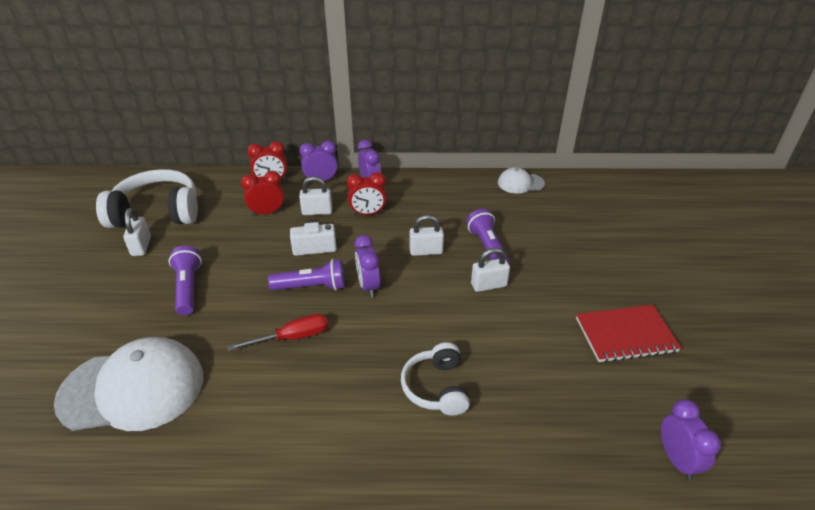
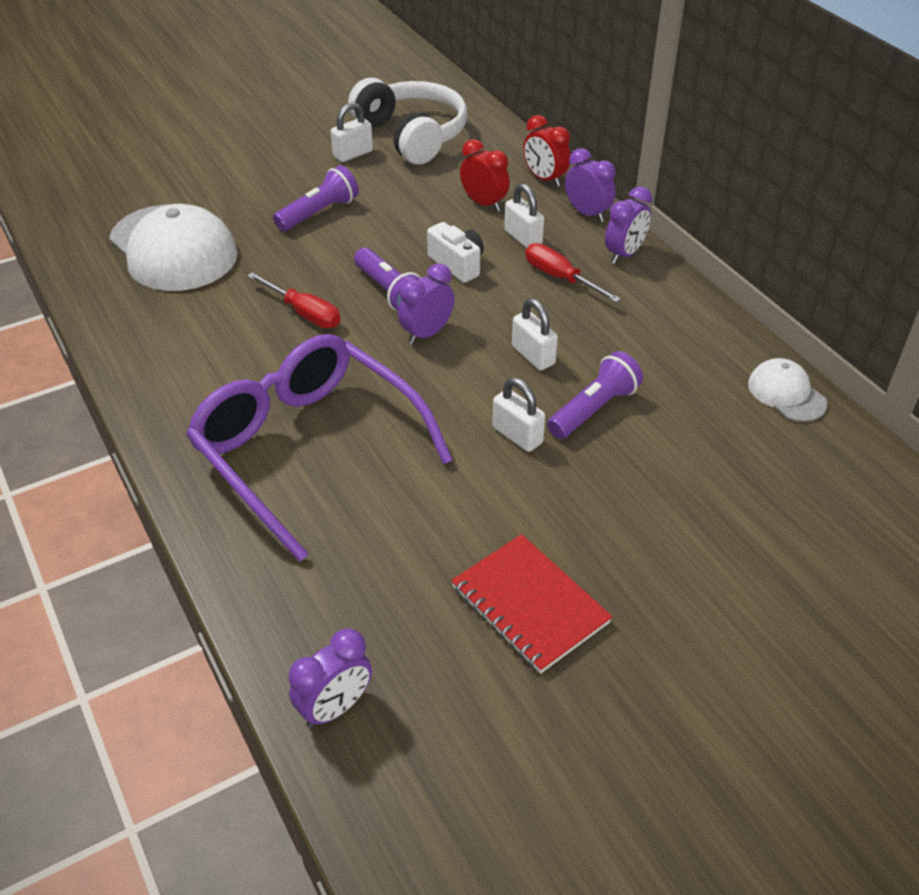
camera: 60 degrees right, 5 degrees up
(368, 213) = (560, 278): red clock -> red screwdriver
(436, 387) = (308, 449): white headphones -> purple glasses

